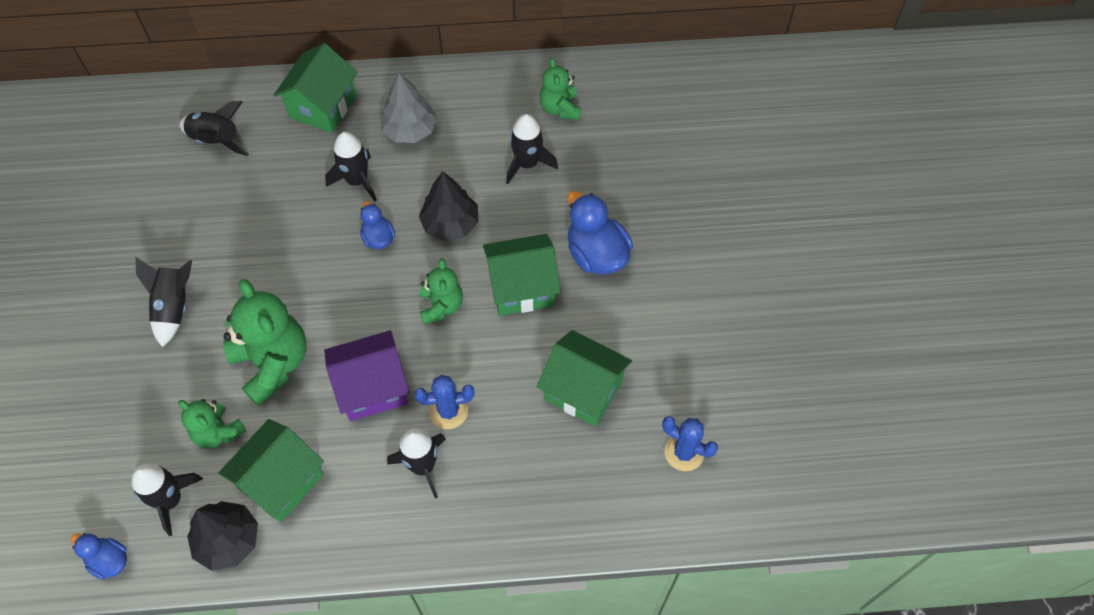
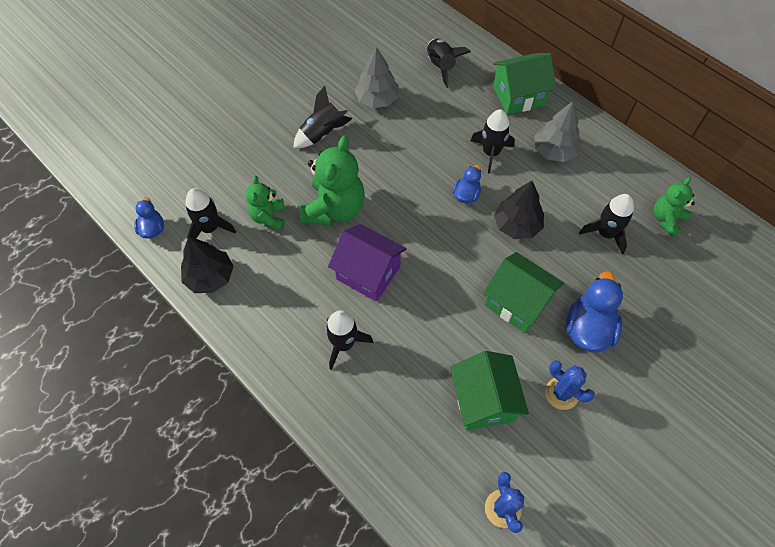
camera: 50 degrees right, 0 degrees up
(190, 226) = (377, 99): none -> grey tree
(281, 481) = (267, 274): green house -> none
(441, 306) = (457, 266): green teddy bear -> none
(448, 411) = (392, 329): blue cactus -> blue cactus (561, 393)

